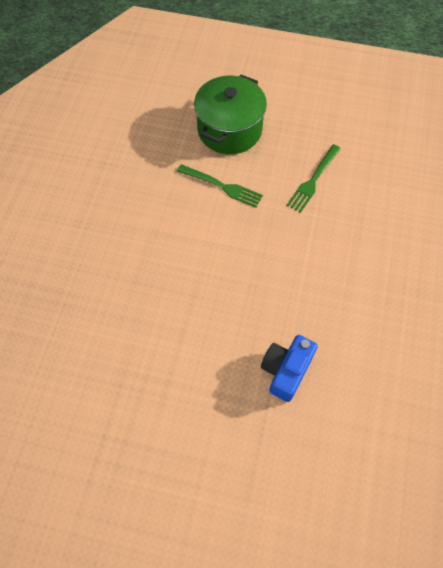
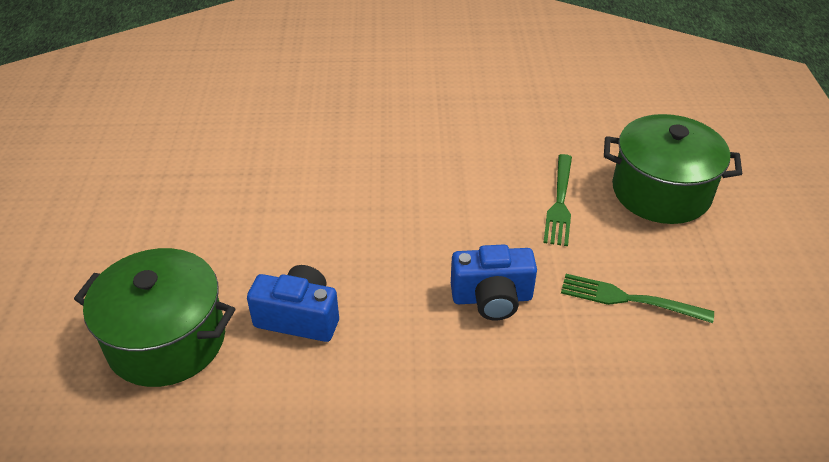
camera: 75 degrees right, 20 degrees down
(286, 466) = (167, 340): none -> green pot
(296, 250) = (492, 298): none -> blue camera

